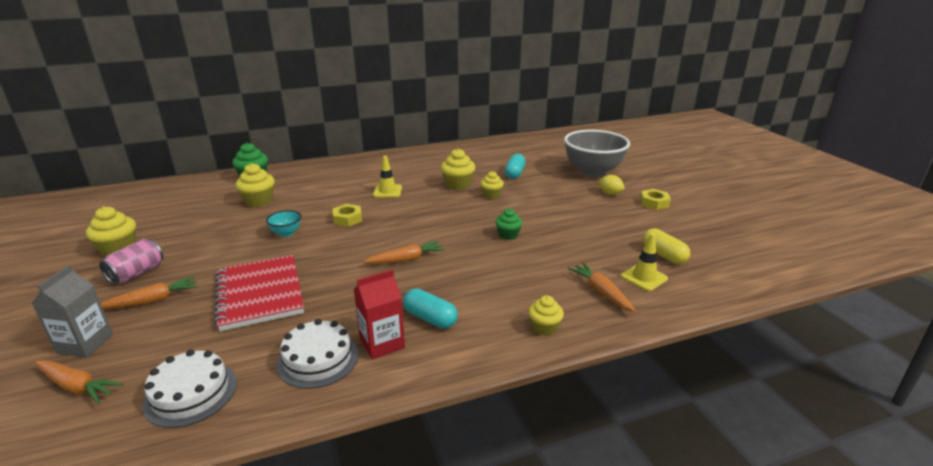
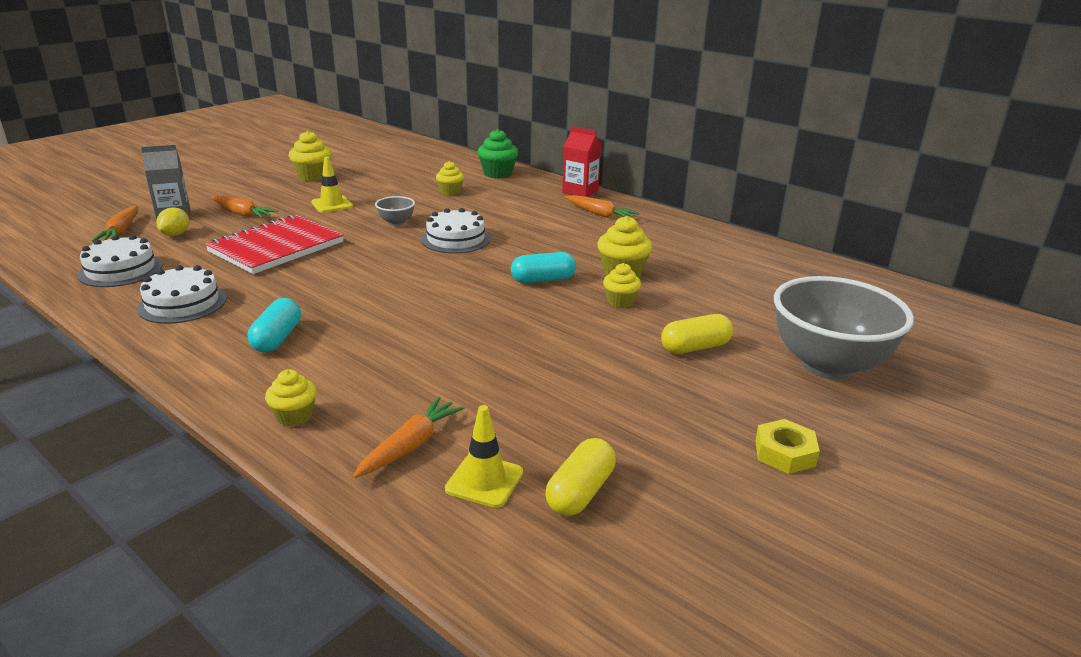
camera: 60 degrees right, 0 degrees up
(137, 273) = (280, 195): pink can -> none
(259, 201) = (450, 191): yellow cupcake -> yellow cupcake, size x0.65
(286, 233) = (396, 222): turquoise bowl -> grey bowl
(347, 219) = (456, 239): yellow nut -> white cake
(382, 343) = (219, 325): red carton -> red carton (580, 191)
(387, 191) = (548, 239): yellow traffic cone -> yellow traffic cone (332, 204)
(406, 259) = (392, 293): orange carrot -> orange carrot (599, 214)
(508, 235) = (512, 340): green cupcake -> none
(514, 173) = (717, 301): turquoise capsule -> turquoise capsule (543, 280)
(555, 192) = (695, 347): none -> yellow capsule
(610, 193) = (760, 398): yellow lemon -> yellow lemon (176, 234)

